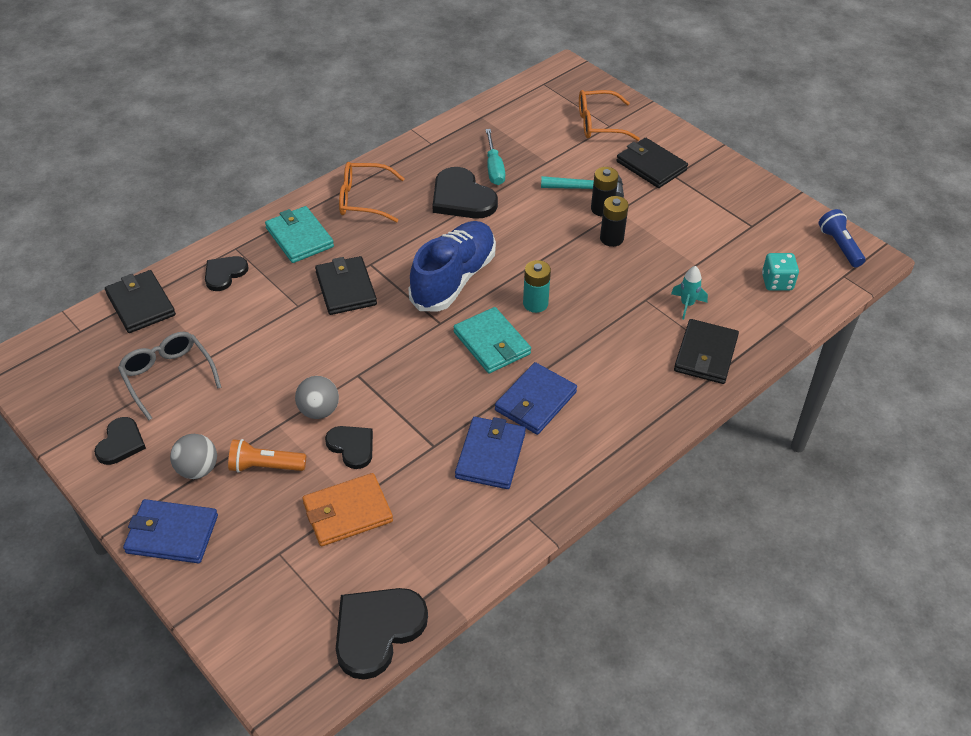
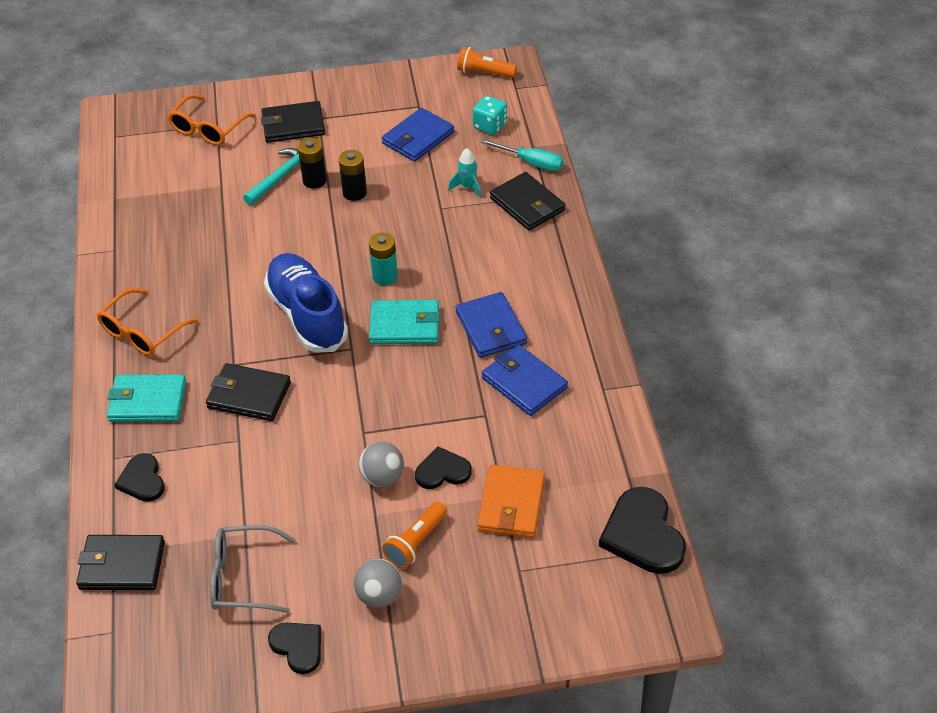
camera: 55 degrees left, 0 degrees up
(172, 534) = (440, 643): blue wallet -> blue wallet (418, 138)
(462, 198) = (210, 262): black heart -> none
(494, 168) = (193, 223): turquoise screwdriver -> turquoise screwdriver (531, 162)
(839, 246) = (484, 72): blue flashlight -> orange flashlight

